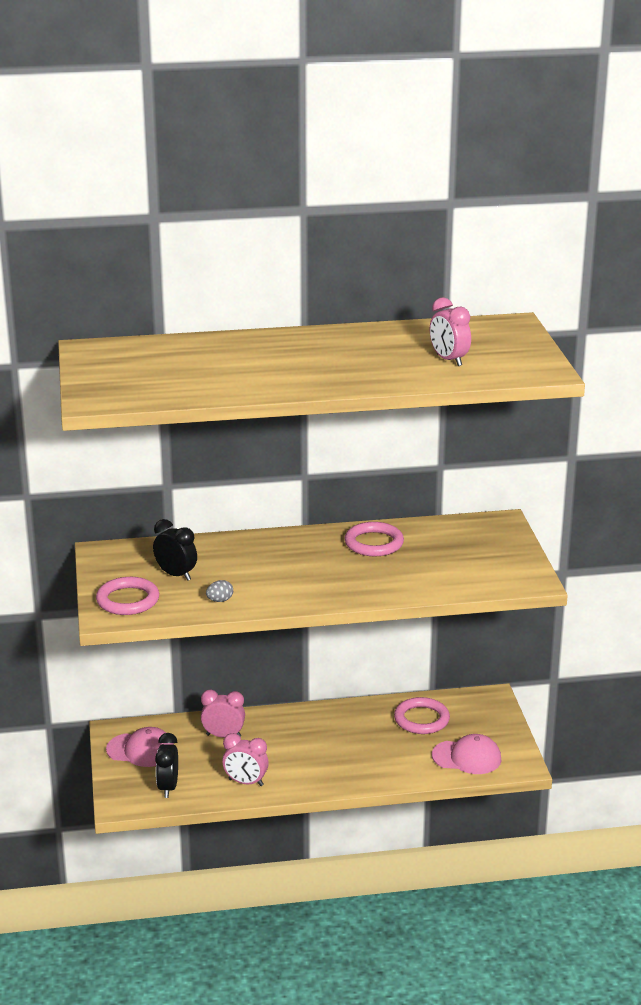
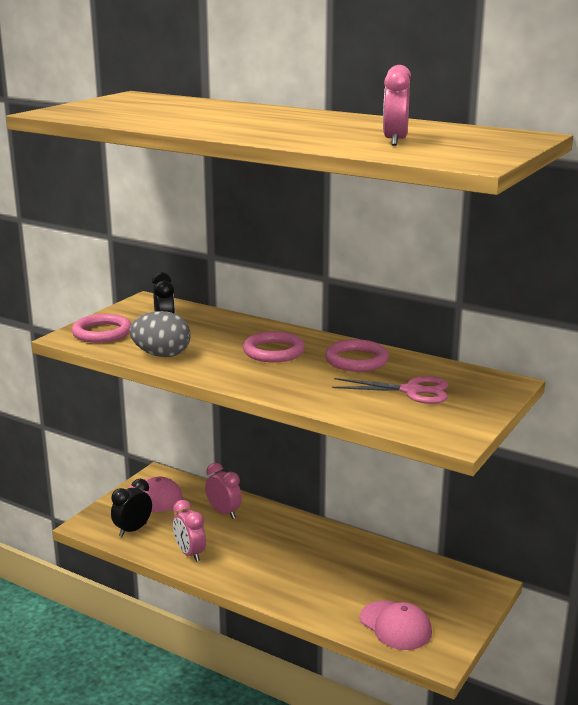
camera: 40 degrees right, 5 degrees down
(220, 600) = (161, 355): grey egg -> grey egg, size x2.11
(421, 719) = (397, 574): pink ring -> pink ring (273, 351)
(452, 555) = (411, 391): none -> pink scissors

